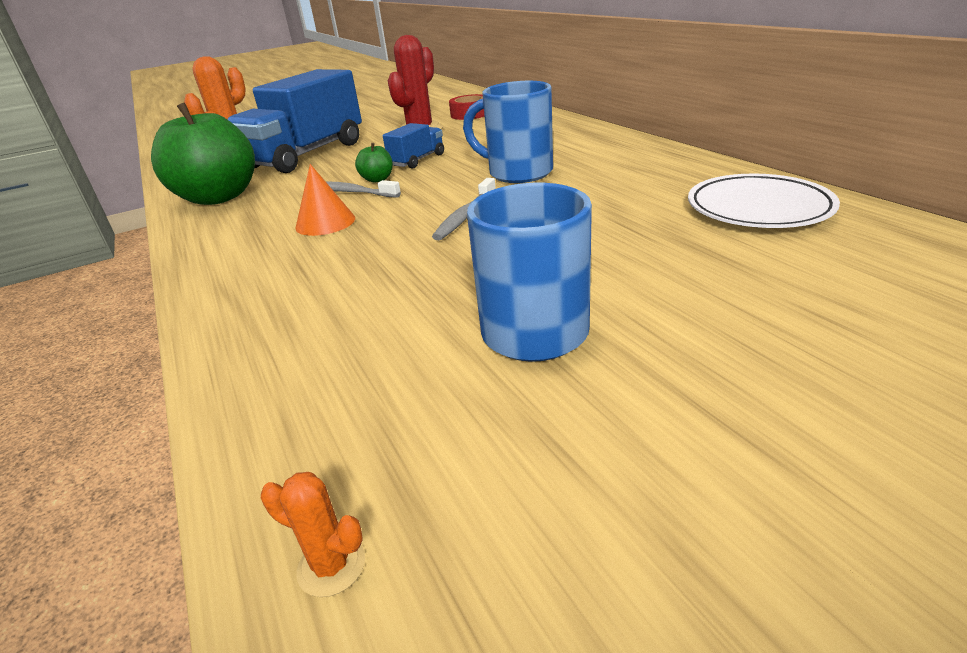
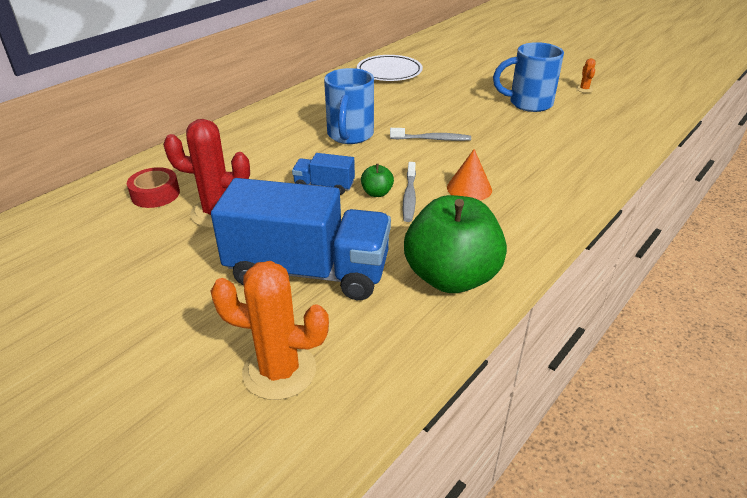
camera: 115 degrees left, 5 degrees up
(331, 566) = (652, 112): orange cactus -> orange cactus (584, 89)

